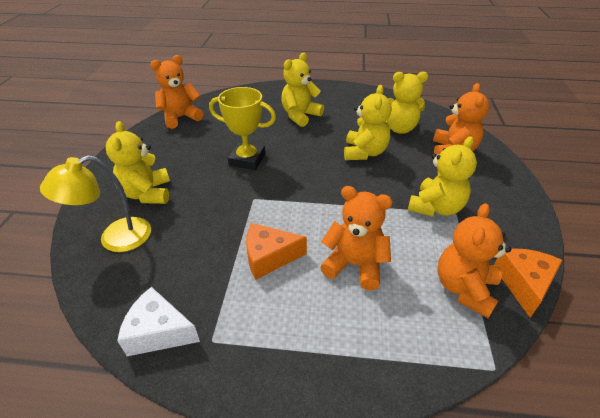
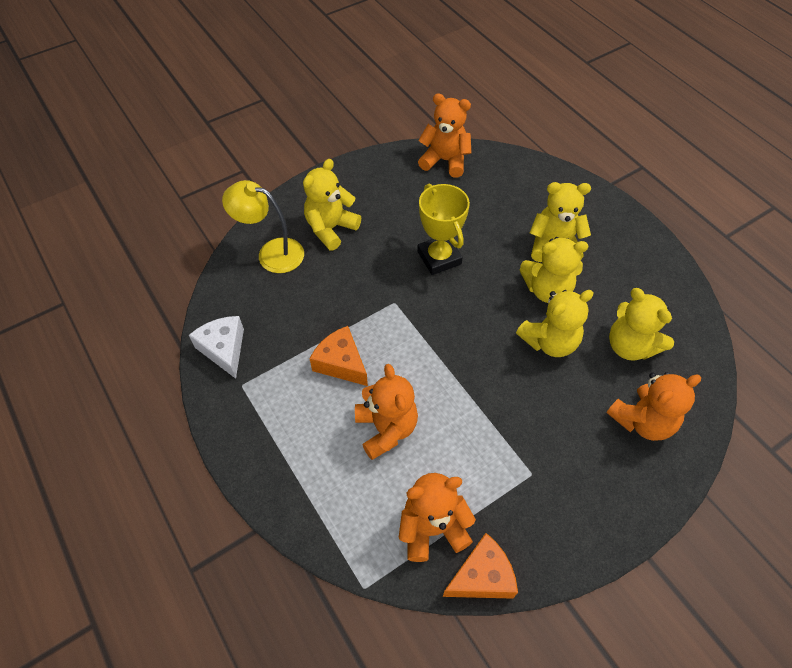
camera: 50 degrees right, 15 degrees up
(435, 207) = (522, 452): yellow teddy bear -> yellow teddy bear (547, 290)

